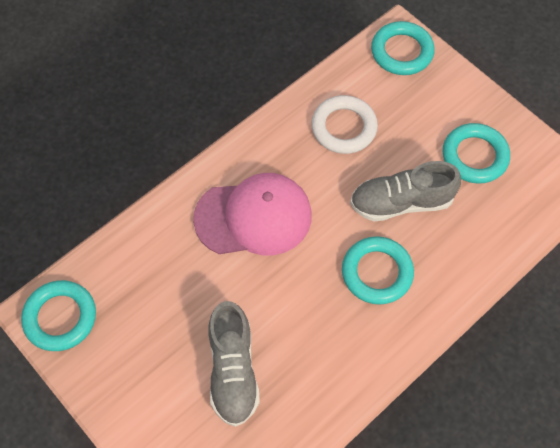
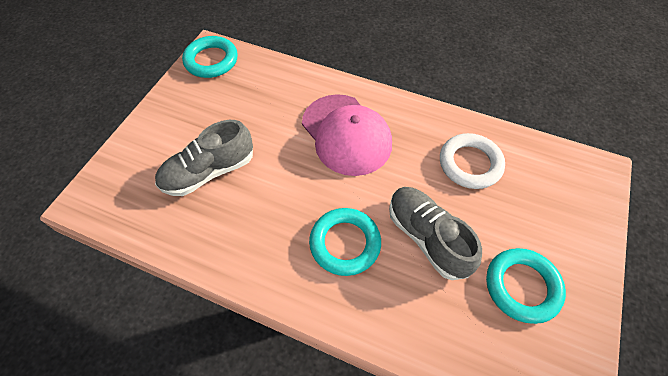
camera: 65 degrees right, 5 degrees down
(402, 52) = (583, 179): turquoise ring -> none

